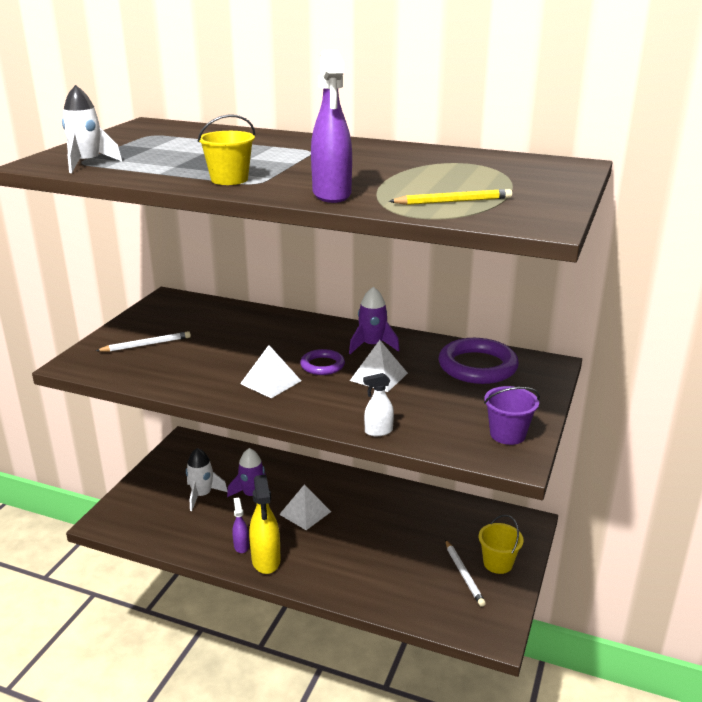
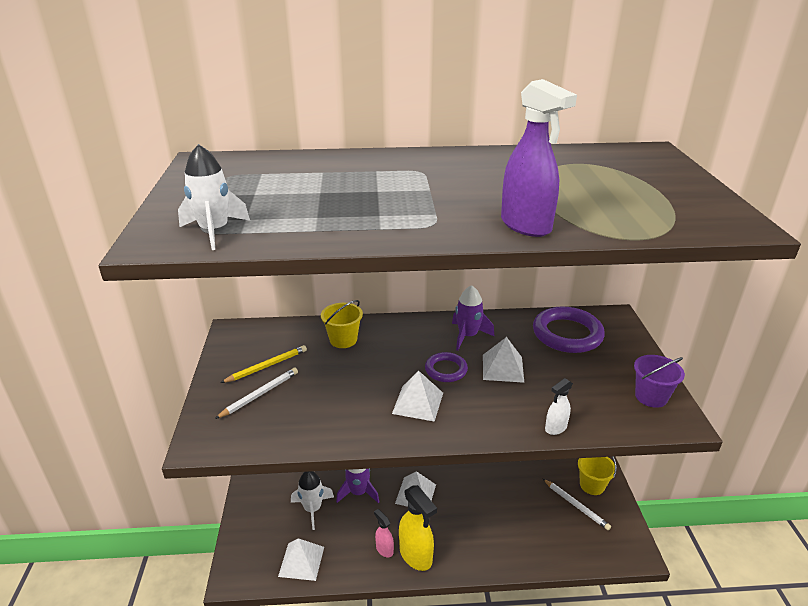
camera: 25 degrees left, 5 degrees up
(163, 530) = (301, 561): none -> white pyramid
(229, 179) = (401, 225): yellow bucket -> yellow bucket (343, 340)
(241, 546) = (384, 549): purple spray bottle -> pink spray bottle
(453, 201) = (636, 212): yellow pencil -> yellow pencil (267, 366)

